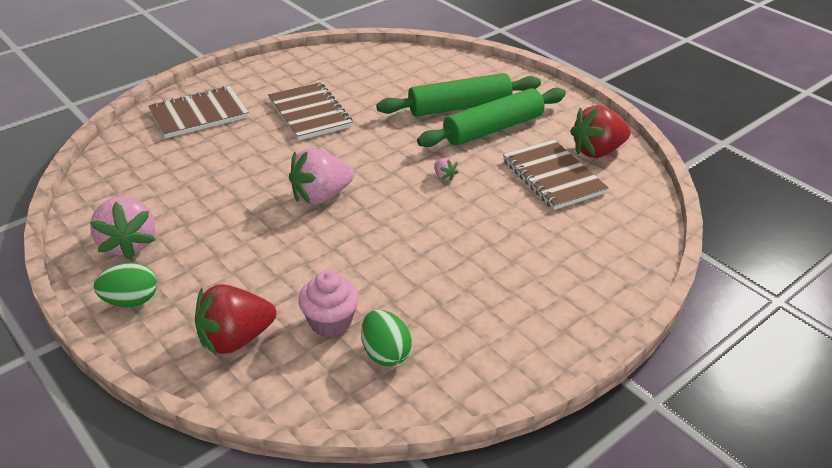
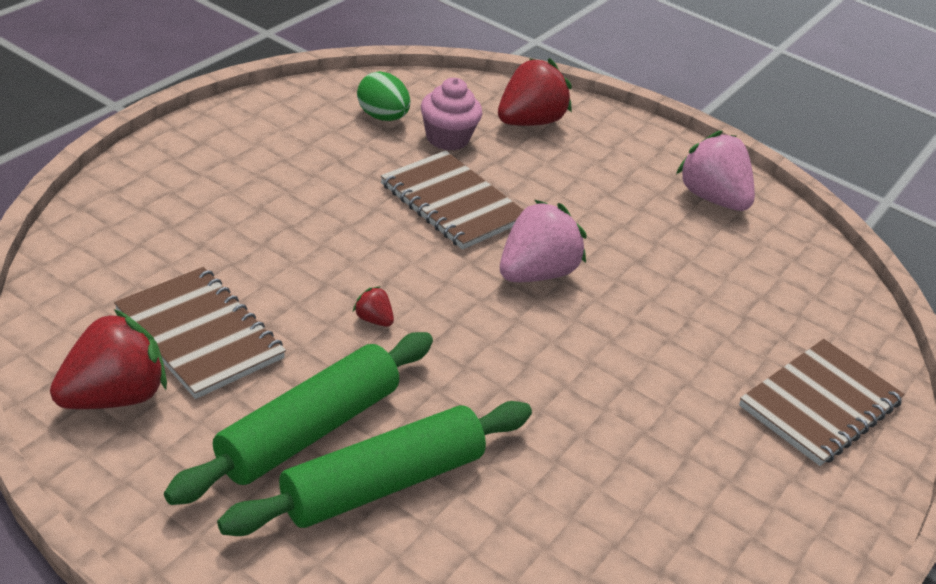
camera: 160 degrees right, 0 degrees up
(131, 301) = (653, 146): green egg -> none
(310, 113) = (646, 429): brown notebook -> brown notebook (452, 203)
(444, 176) = (373, 319): pink strawberry -> red strawberry

